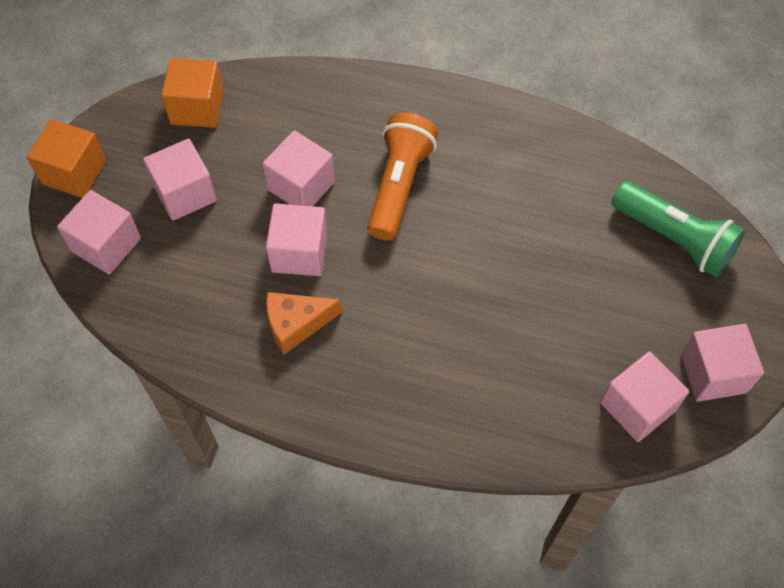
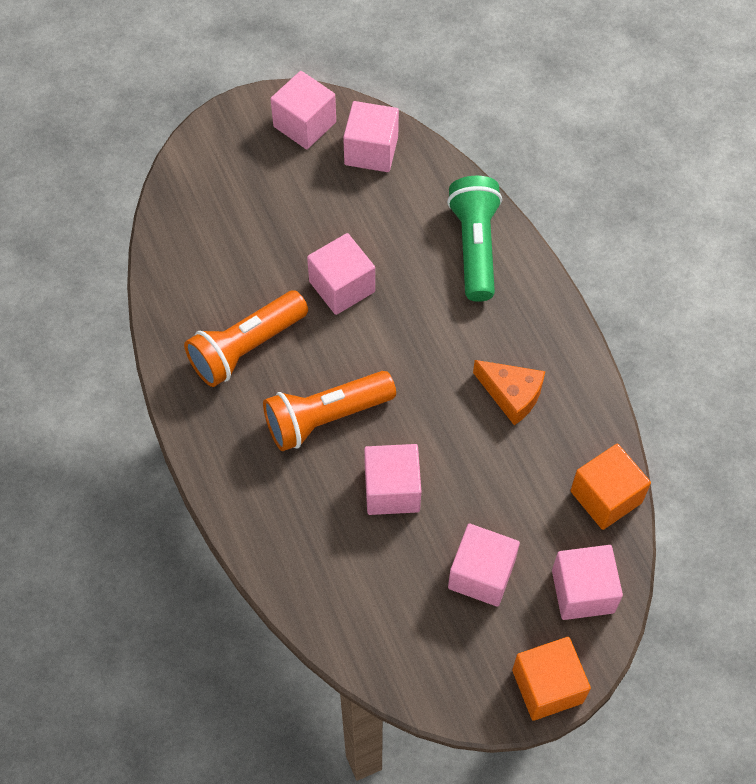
camera: 130 degrees left, 0 degrees up
(197, 107) = (390, 644): orange cube -> orange cube (606, 497)
(299, 252) = (452, 441): pink cube -> pink cube (342, 287)
(508, 176) = (246, 348): none -> orange flashlight
(674, 238) = (209, 206): green flashlight -> green flashlight (475, 247)

